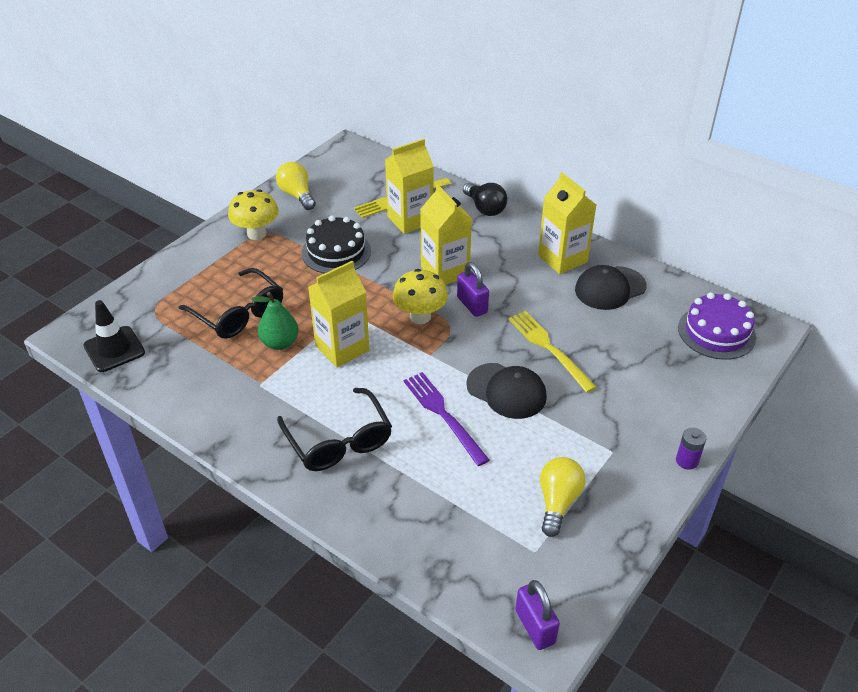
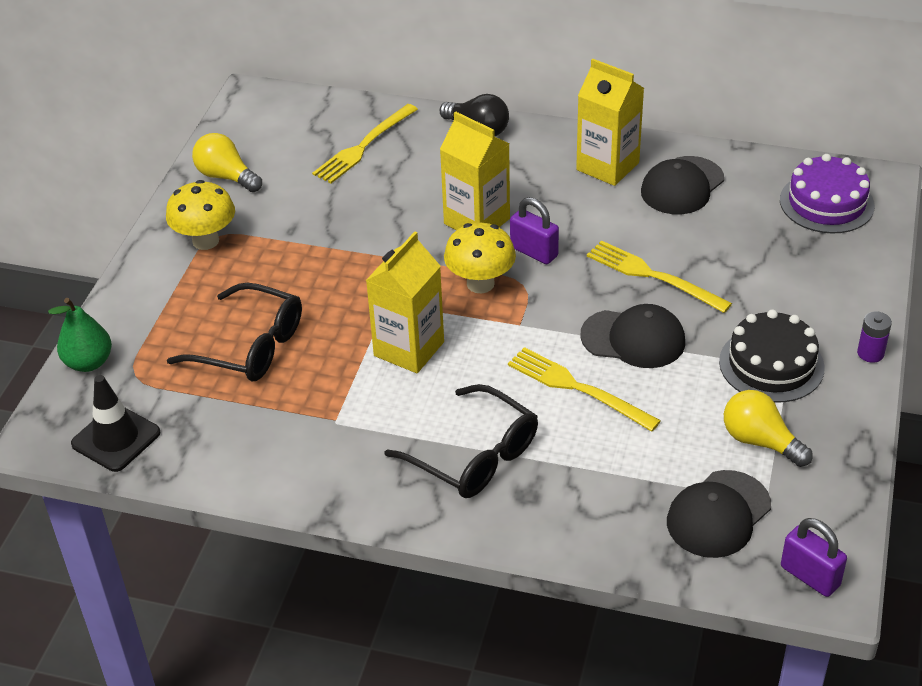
camera: 20 degrees left, 0 degrees up
(280, 343) = (327, 366): green pear -> green pear (88, 362)
(336, 252) = (325, 235): black cake -> black cake (771, 364)
(410, 220) = (394, 169): yellow carton -> none
(443, 415) = (577, 388): purple fork -> yellow fork
(491, 549) = (718, 514): none -> black cap
(558, 502) = (760, 441): yellow light bulb -> yellow light bulb turned 45 degrees counterclockwise

